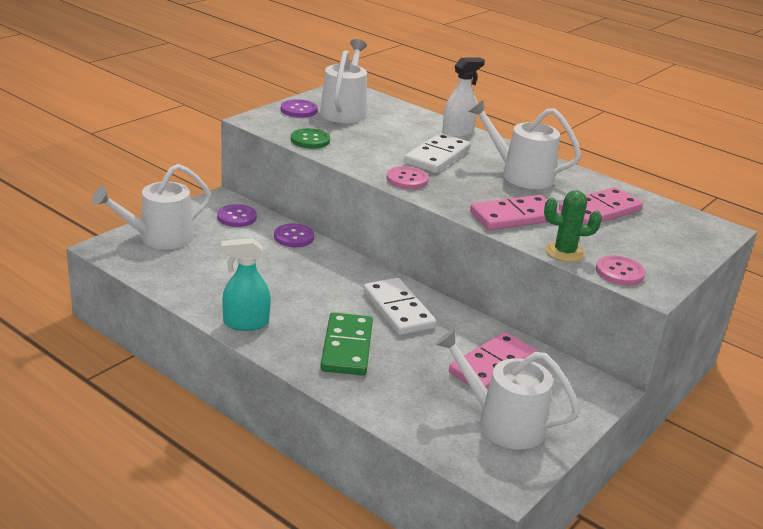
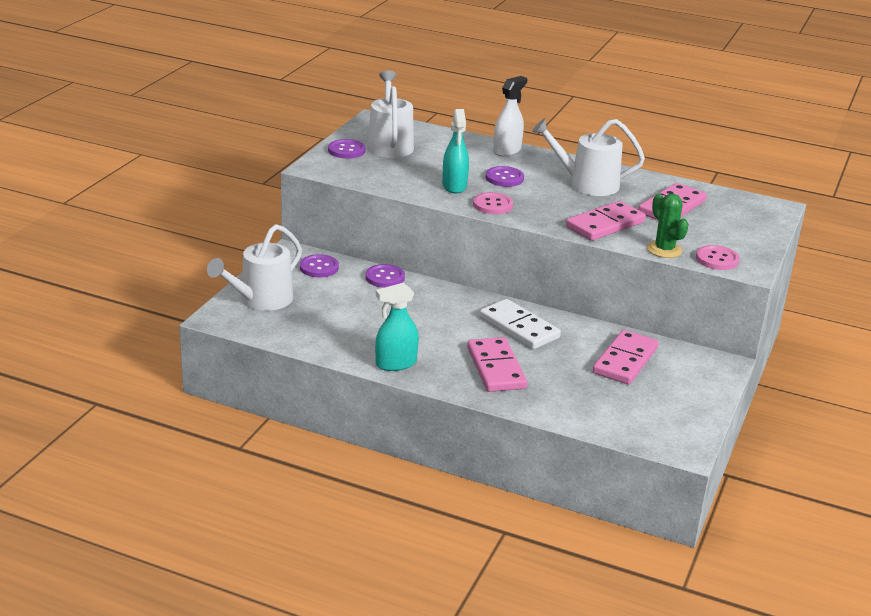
camera: 15 degrees left, 0 degrees up
(310, 140) = (380, 180): green button -> none
(347, 347) = (496, 368): green domino -> pink domino
(380, 156) = (454, 186): none -> turquoise spray bottle
(437, 157) = (504, 178): white domino -> purple button
(503, 423) = (658, 405): white watering can -> none
(564, 252) = (664, 250): green cactus -> green cactus turned 75 degrees clockwise

